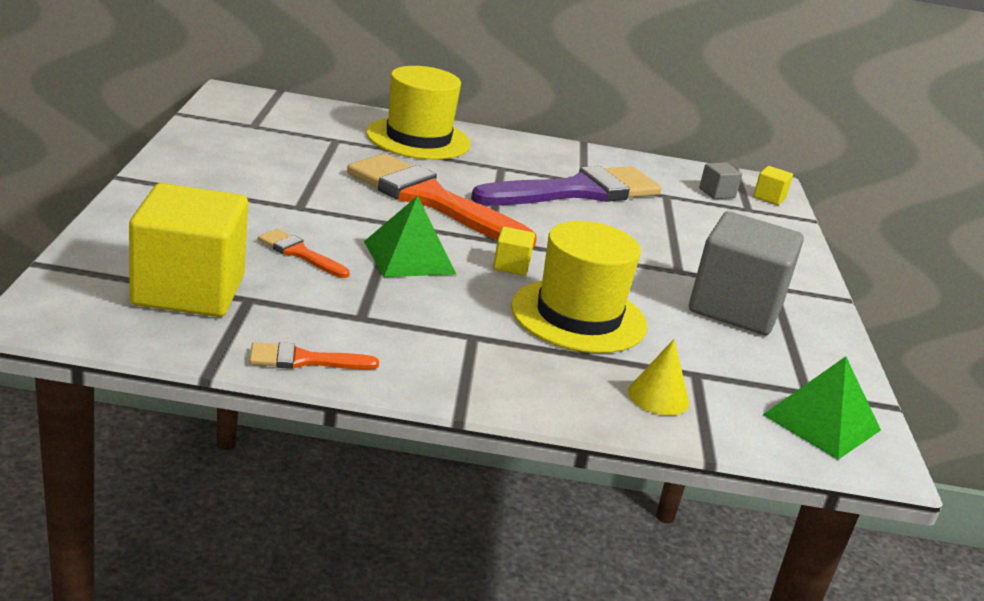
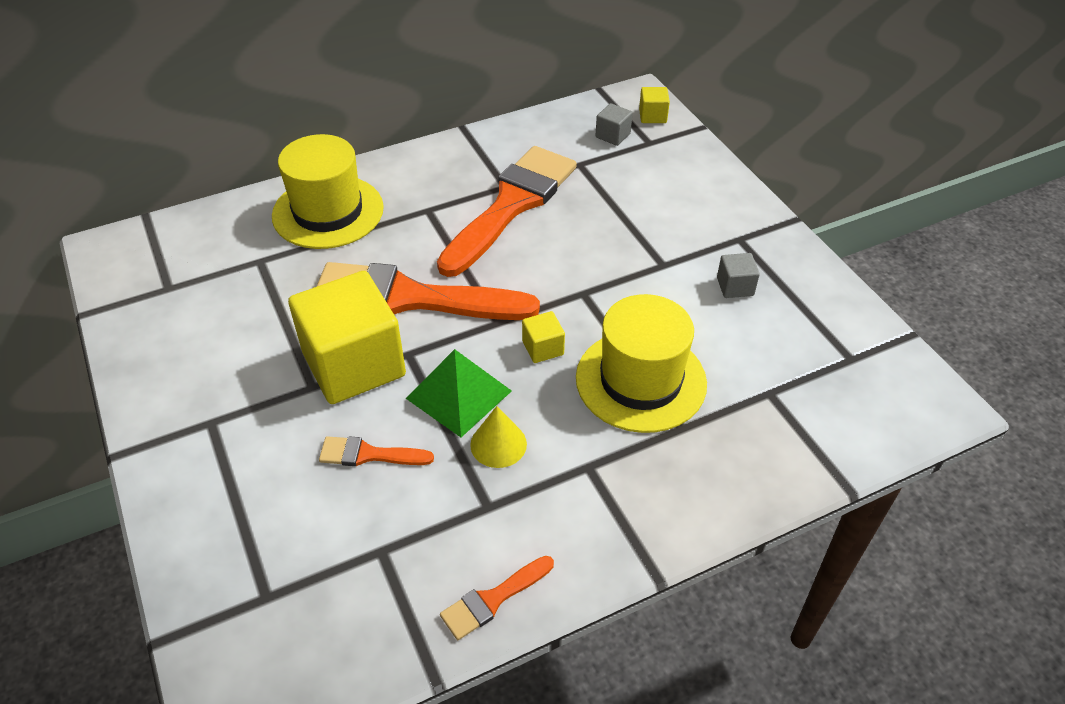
camera: 25 degrees left, 20 degrees up
(188, 290) = (323, 578): yellow cube -> yellow cube (354, 364)
(577, 191) = (511, 205): purple brush -> orange brush
(658, 397) = (767, 442): yellow cone -> yellow cone (498, 444)
(735, 308) = (735, 286): grey cube -> grey cube, size x0.41
(822, 422) = (885, 389): green pyramid -> none

